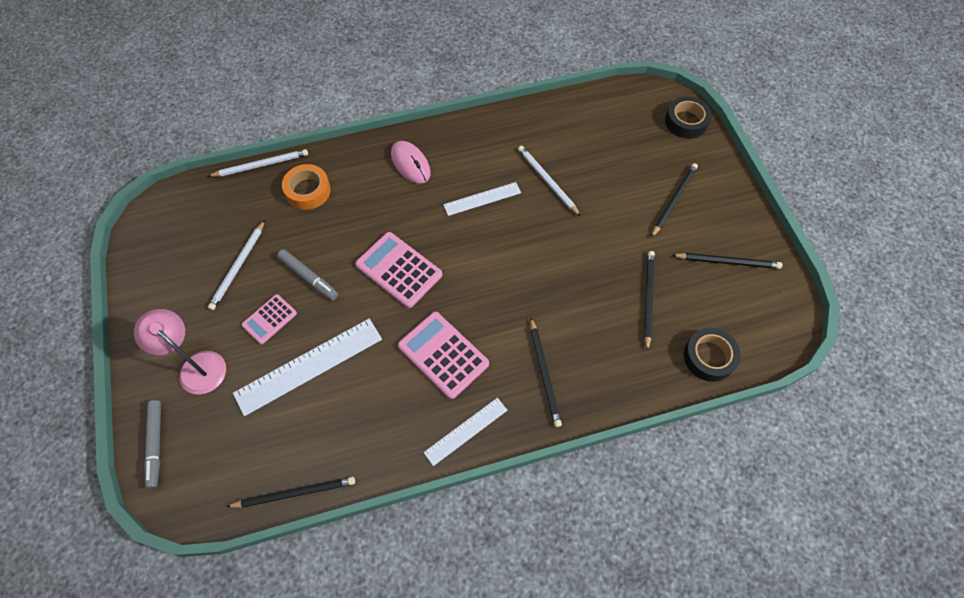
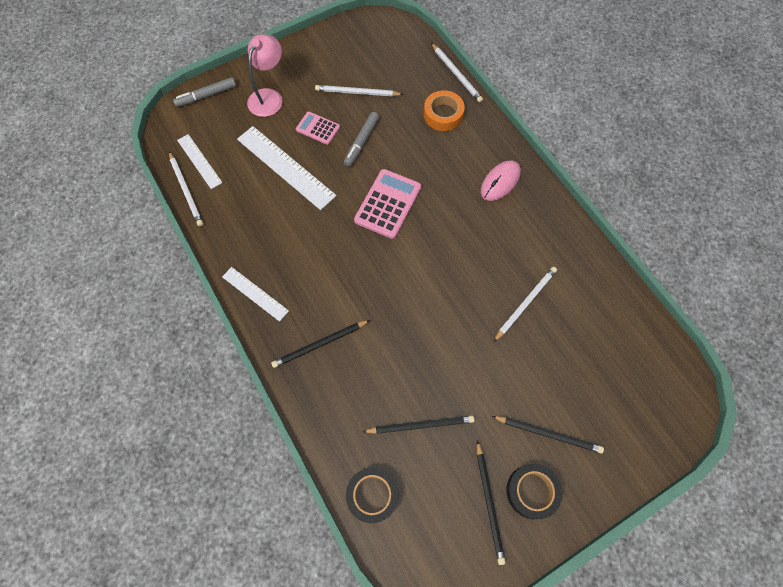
camera: 75 degrees right, 5 degrees up
(295, 493) = (186, 190): black pencil -> white pencil
(443, 355) = (318, 259): pink calculator -> none
(482, 199) = (483, 250): white ruler -> white ruler (199, 161)
(686, 122) = (662, 433): black tape -> black tape (532, 491)

